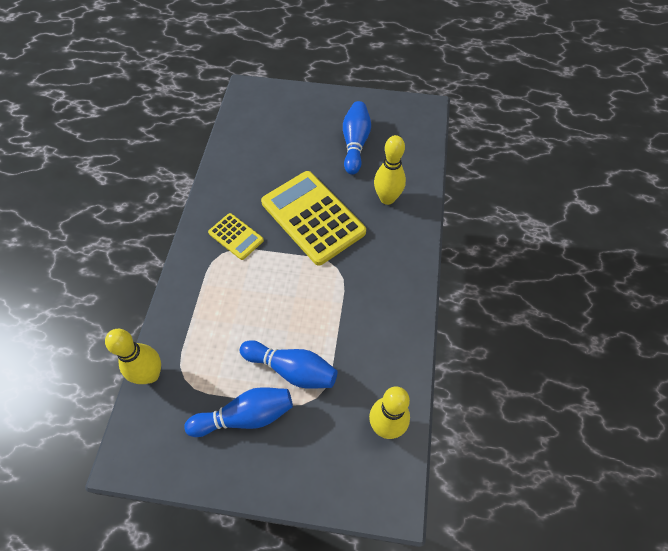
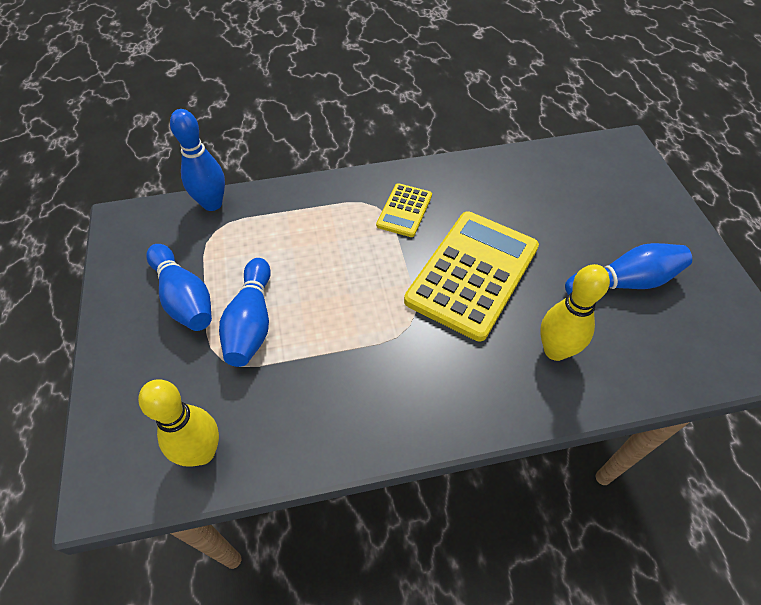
camera: 70 degrees right, 5 degrees down
(150, 374) = (212, 204): yellow bowling pin -> blue bowling pin

